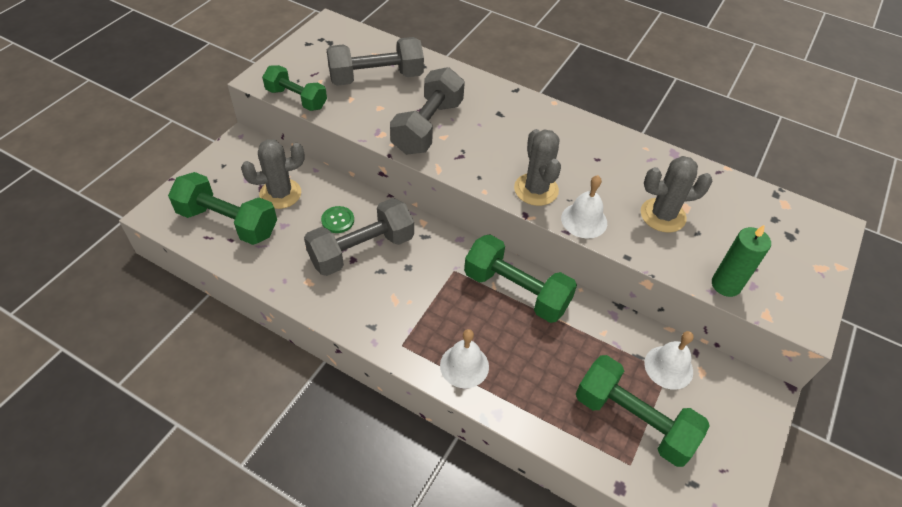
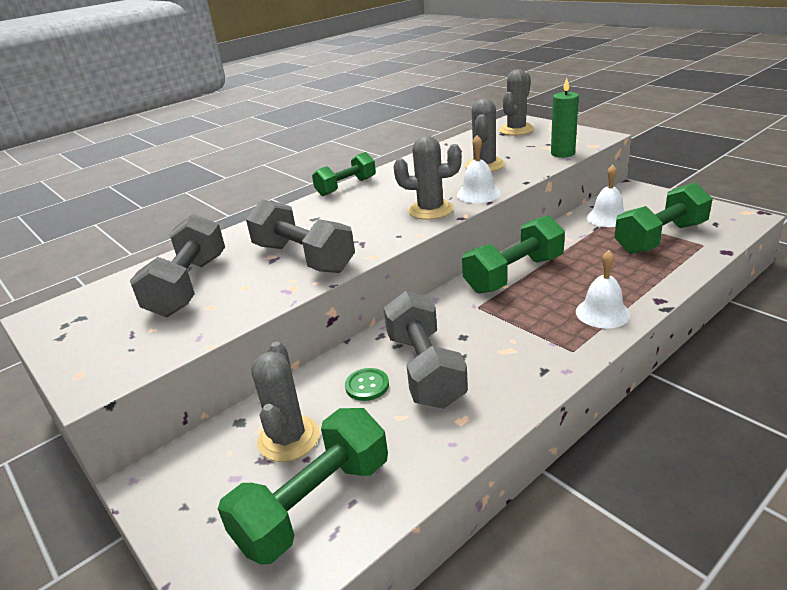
camera: 65 degrees left, 20 degrees down
(296, 99) = (170, 351): green dumbbell -> green dumbbell (346, 187)
(793, 232) = (516, 130): none -> grey cactus

